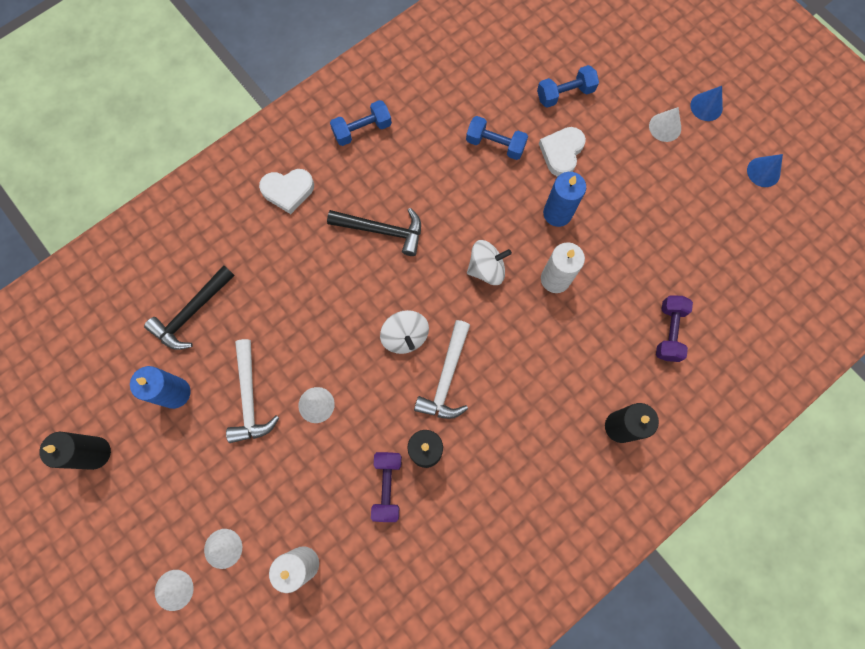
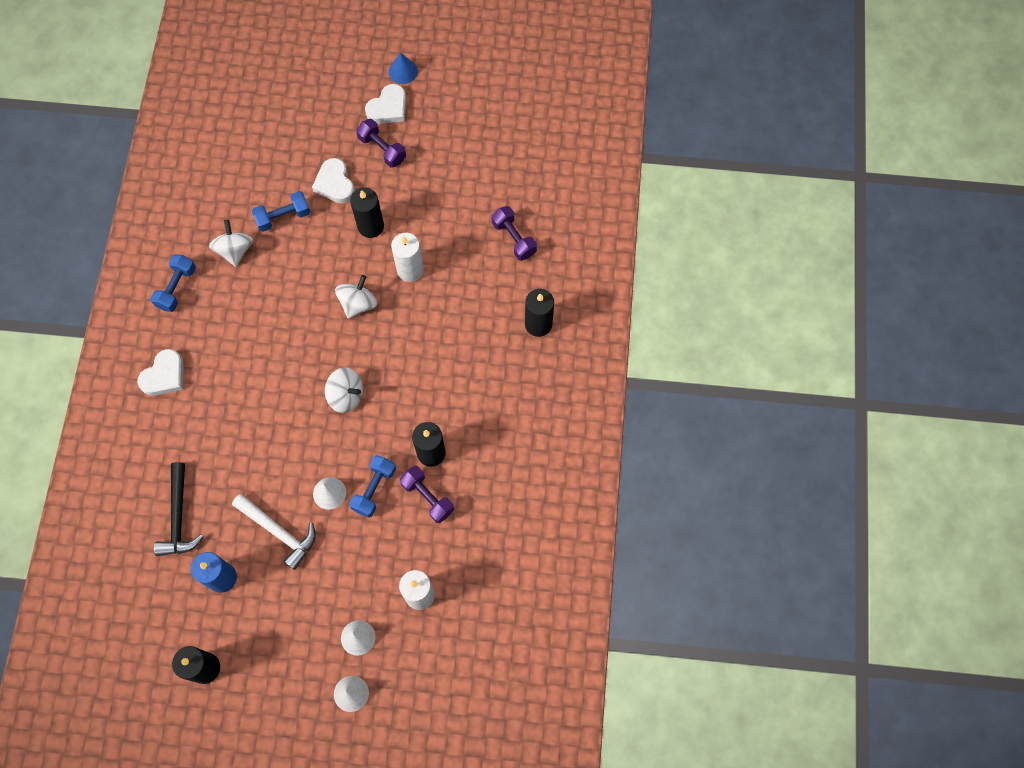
camera: 45 degrees left, 5 degrees down
(382, 230) = (261, 342): black hammer -> none
(433, 139) = (235, 250): none -> white spinning top
(446, 377) = (399, 396): white hammer -> none
(557, 213) = (370, 226): blue candle -> black candle
(565, 94) = (299, 142): blue dumbbell -> blue dumbbell (374, 489)
(627, 157) = (382, 149): none -> purple dumbbell
(665, 127) = (388, 108): white cone -> white heart
(763, 172) = (479, 84): blue cone -> none

